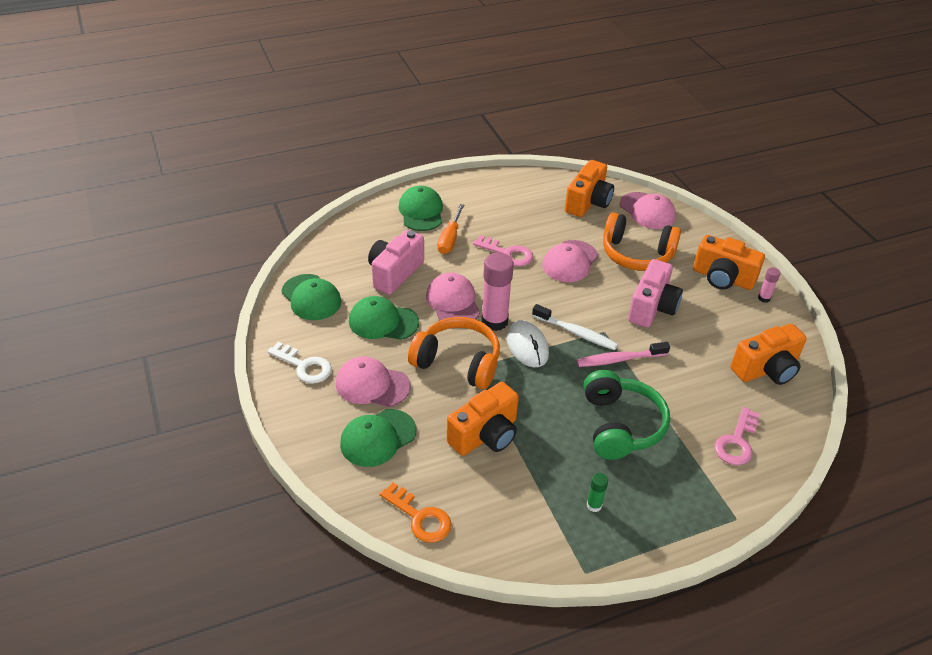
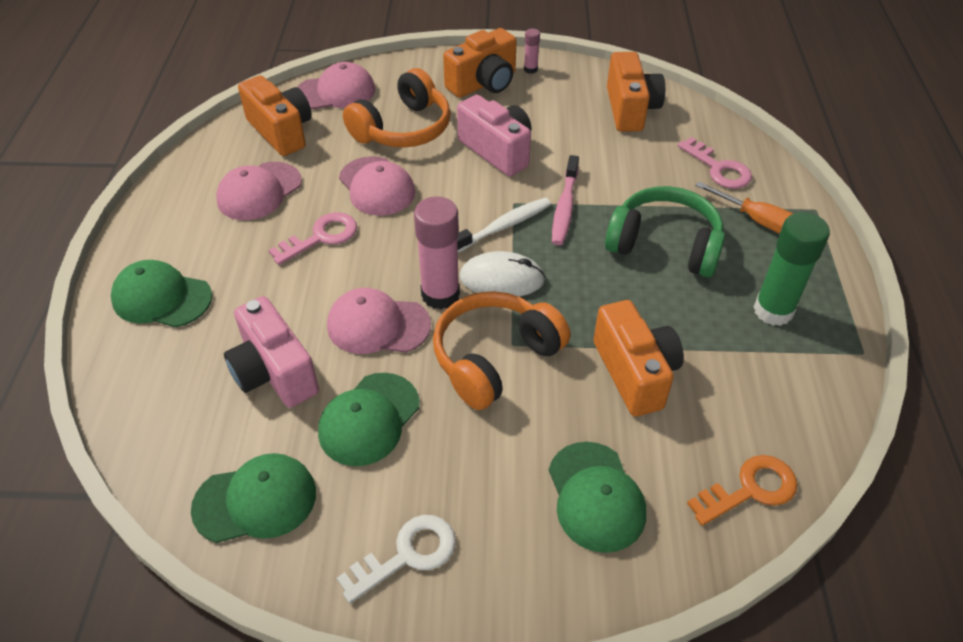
camera: 65 degrees left, 5 degrees up
(372, 385) = (491, 472): pink cap -> pink cap (259, 191)
(450, 239) = (248, 286): orange screwdriver -> orange screwdriver (757, 221)
(594, 505) = (773, 311): green glue stick -> green glue stick, size x2.11

